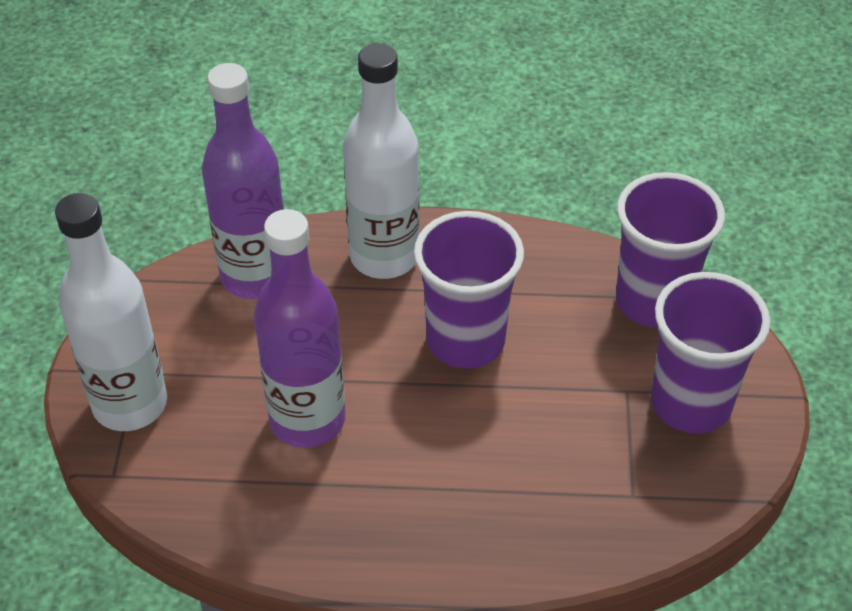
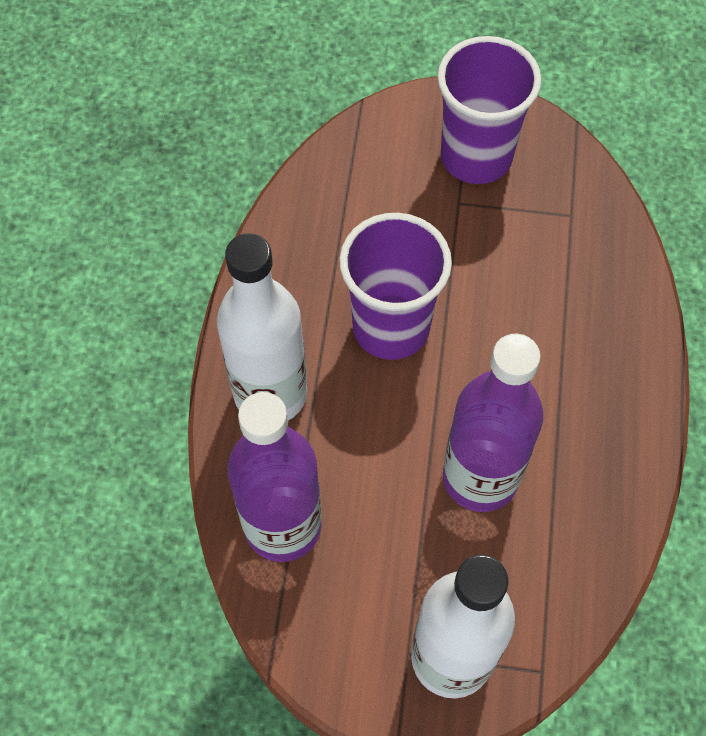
camera: 85 degrees left, 15 degrees up
(653, 301) = (356, 165): purple cup -> none

